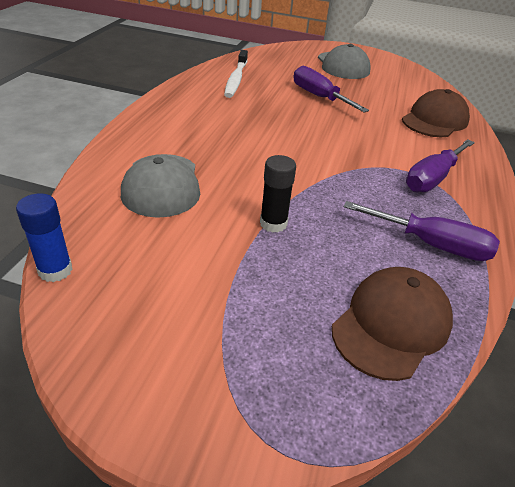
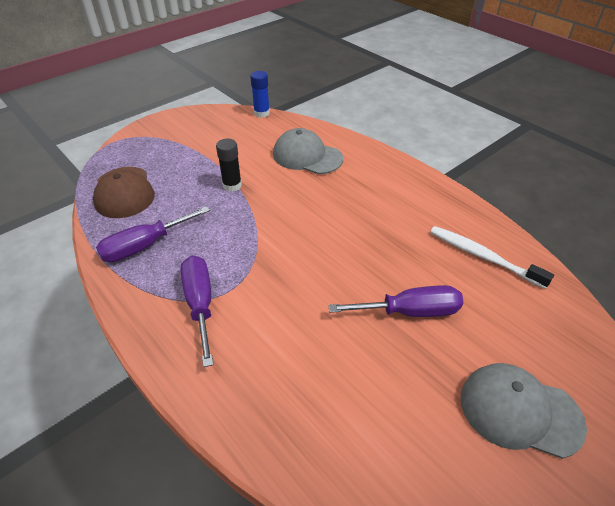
camera: 125 degrees right, 5 degrees up
(434, 120) = (293, 405): brown cap -> none

